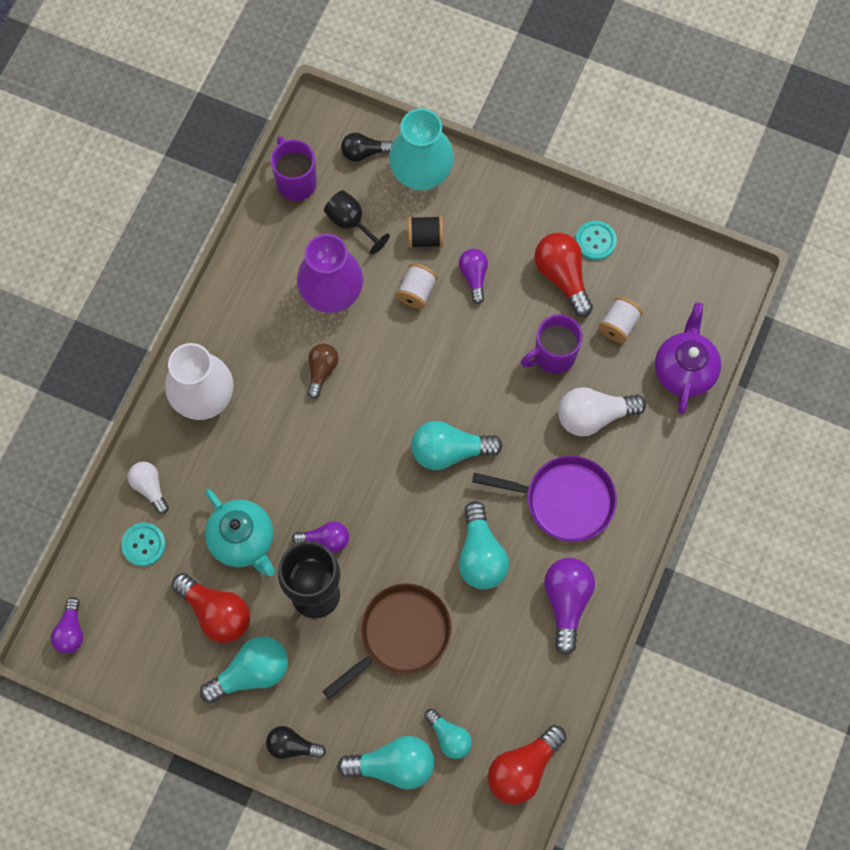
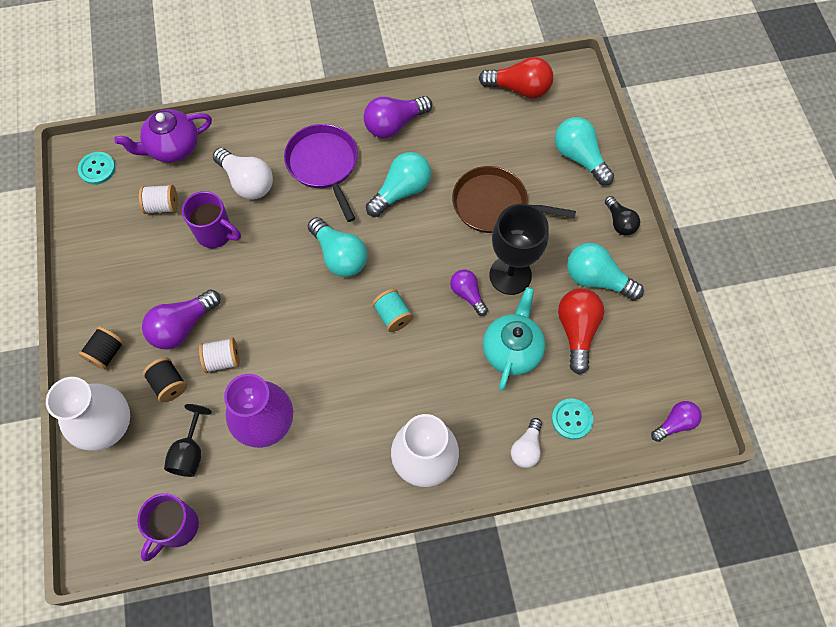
camera: 125 degrees left, 5 degrees down
(321, 371) = (338, 386): brown light bulb -> none
(353, 459) = (393, 316): none -> turquoise spool
(364, 152) = (113, 488): black light bulb -> none
(421, 174) = (108, 426): turquoise vase -> white vase
(449, 737) = (535, 138): turquoise light bulb -> none
(474, 276) = (182, 326): purple light bulb -> purple light bulb, size x1.61
(492, 204) = (107, 353): none -> black spool
(562, 277) = (143, 265): red light bulb -> none
(595, 241) = (97, 260): turquoise button -> turquoise button (97, 169)

